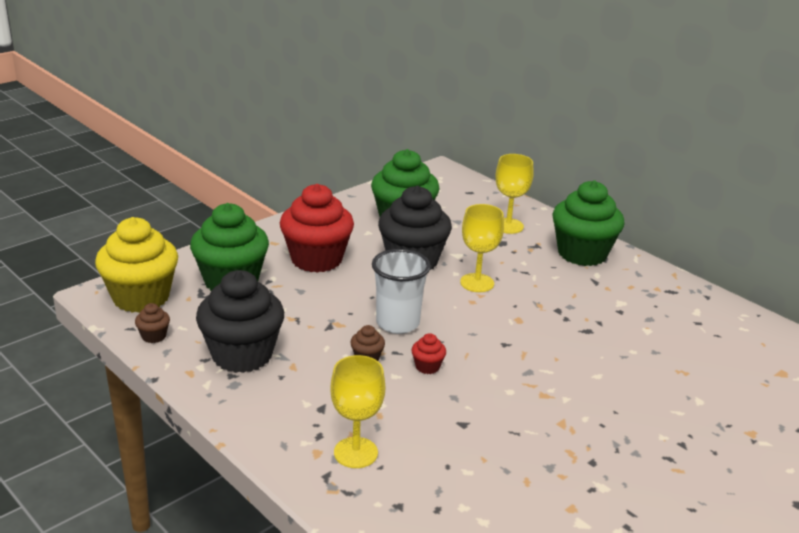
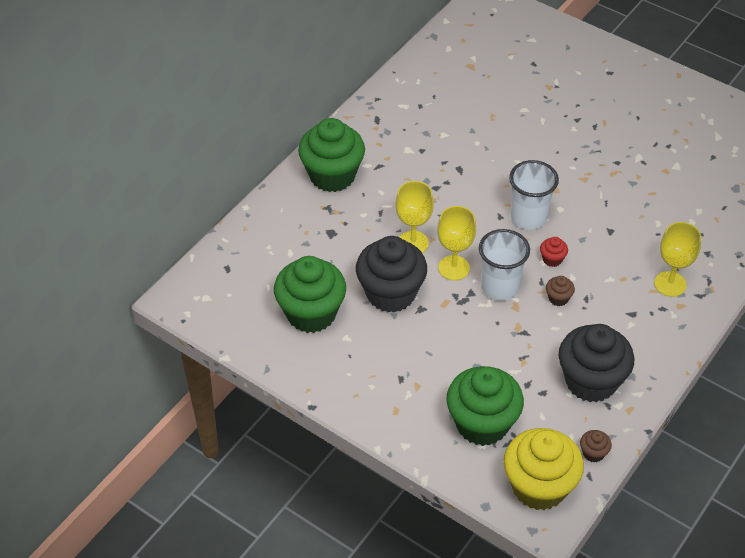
camera: 100 degrees left, 20 degrees up
(316, 259) = (416, 367): red cupcake -> none
(499, 363) = (528, 217): none -> white cup
(508, 226) = (295, 231): yellow goblet -> yellow goblet (454, 268)

